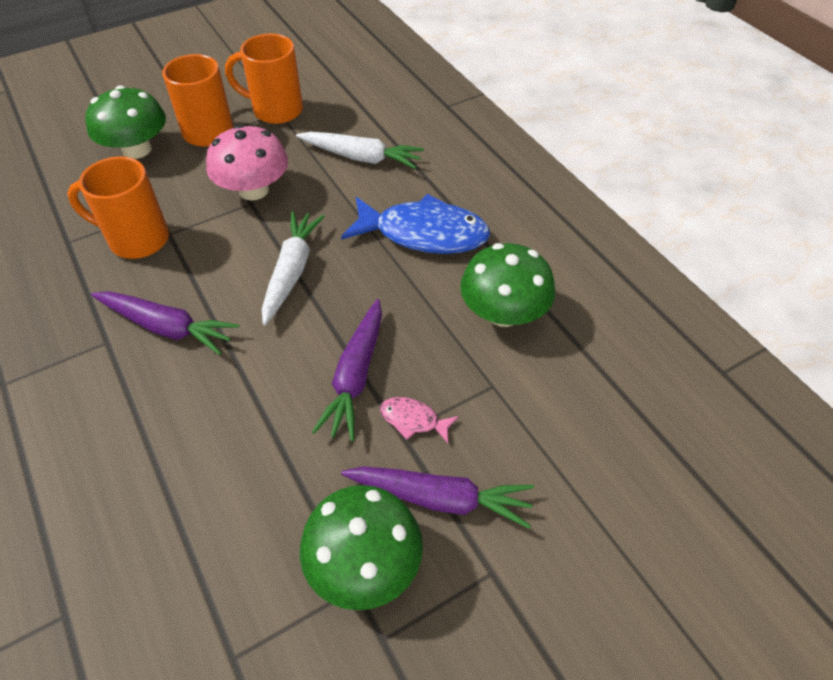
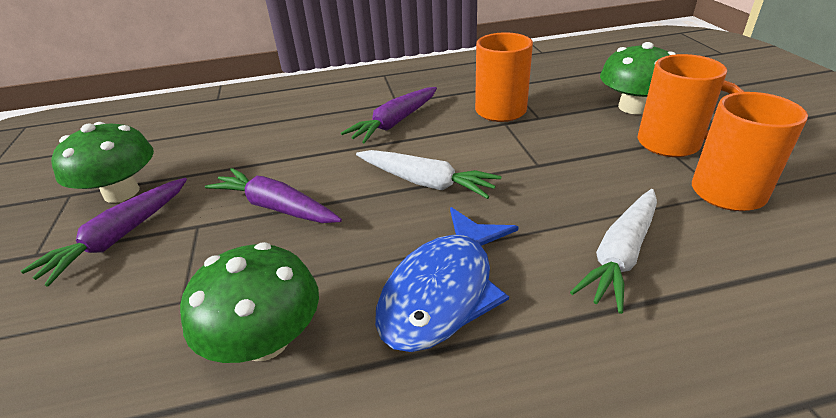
camera: 110 degrees right, 15 degrees down
(253, 190) = (560, 167): pink mushroom -> none
(413, 420) = (201, 235): pink fish -> none

